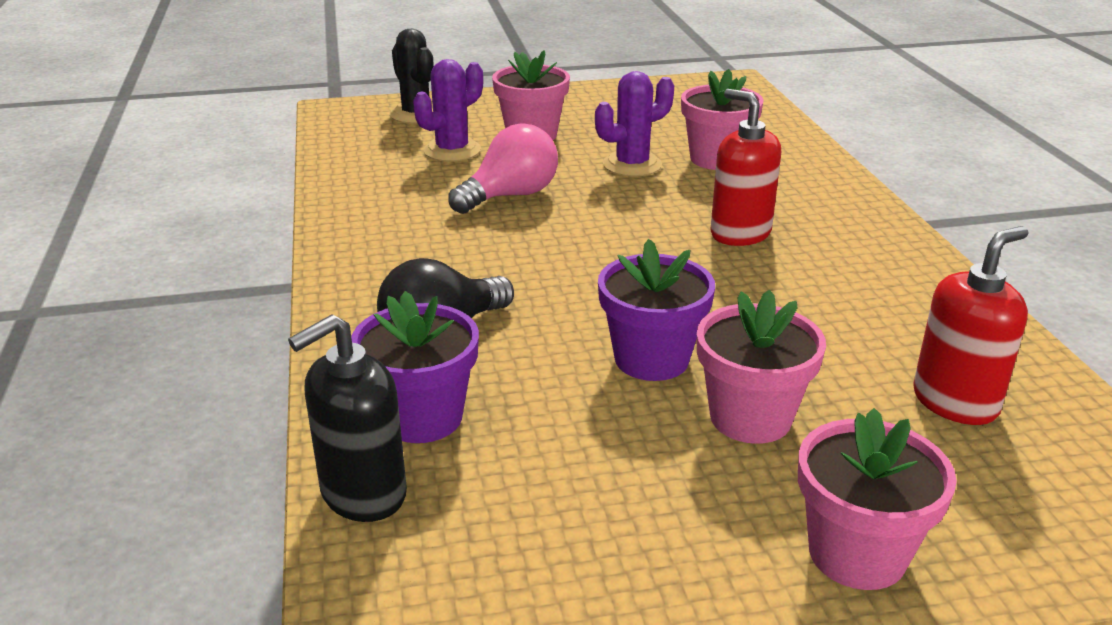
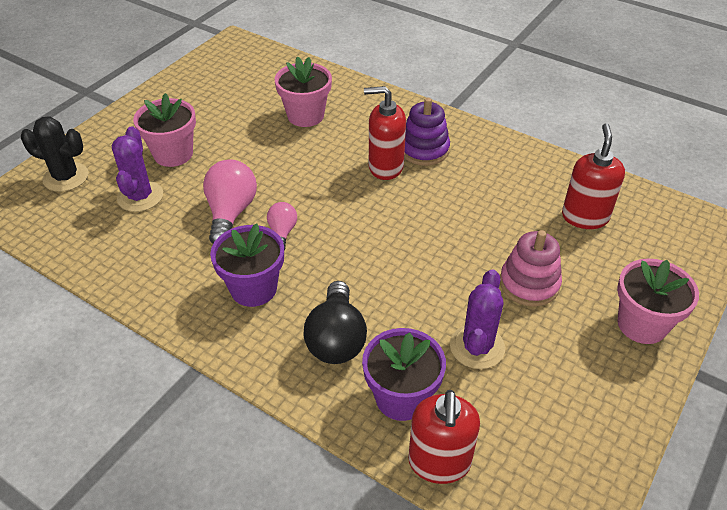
camera: 45 degrees left, 15 degrees up
(363, 494) = (439, 463): black soap dispenser -> red soap dispenser
(534, 232) = (282, 232): none -> pink light bulb
(632, 165) = (266, 146): purple cactus -> purple cactus (477, 347)
(651, 359) = (450, 280): purple flower pot -> purple flower pot (253, 288)
(750, 418) = (529, 284): pink flower pot -> pink stacking toy
(816, 240) = (424, 150): none -> purple stacking toy

